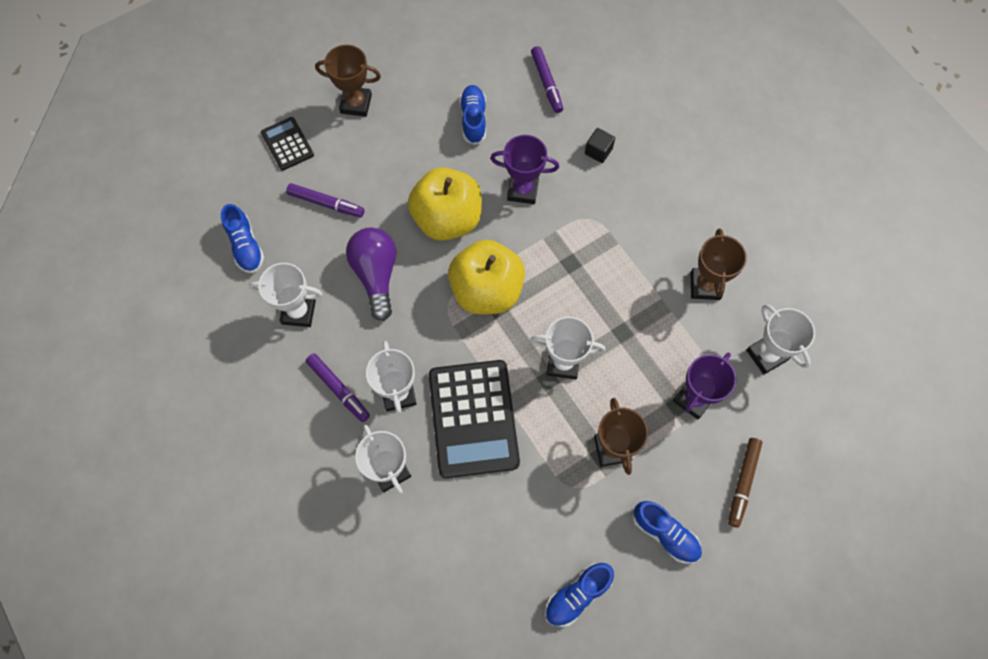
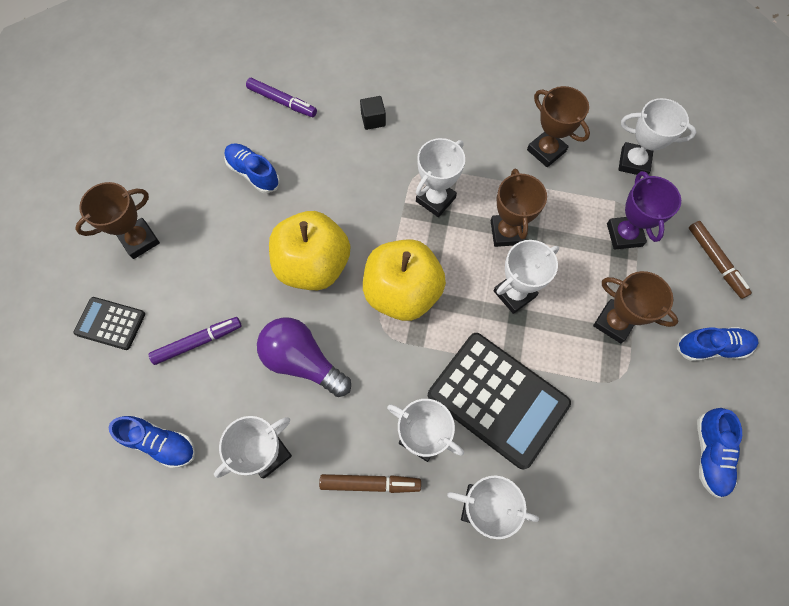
camera: 45 degrees left, 0 degrees up
(338, 389) = (370, 483): purple marker -> brown marker
(522, 190) = (348, 194): purple trophy -> none
(580, 248) = (435, 199): none -> white trophy
(606, 317) = (506, 232): none -> brown trophy

